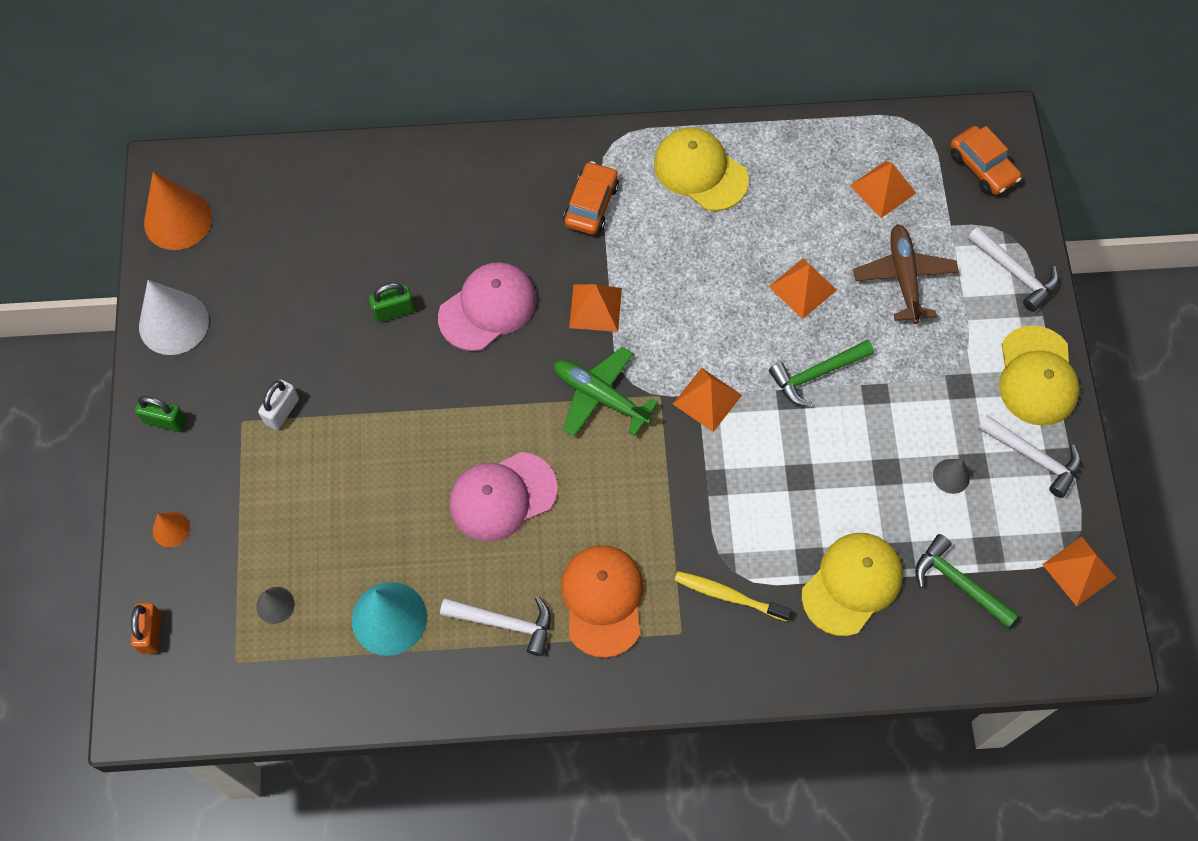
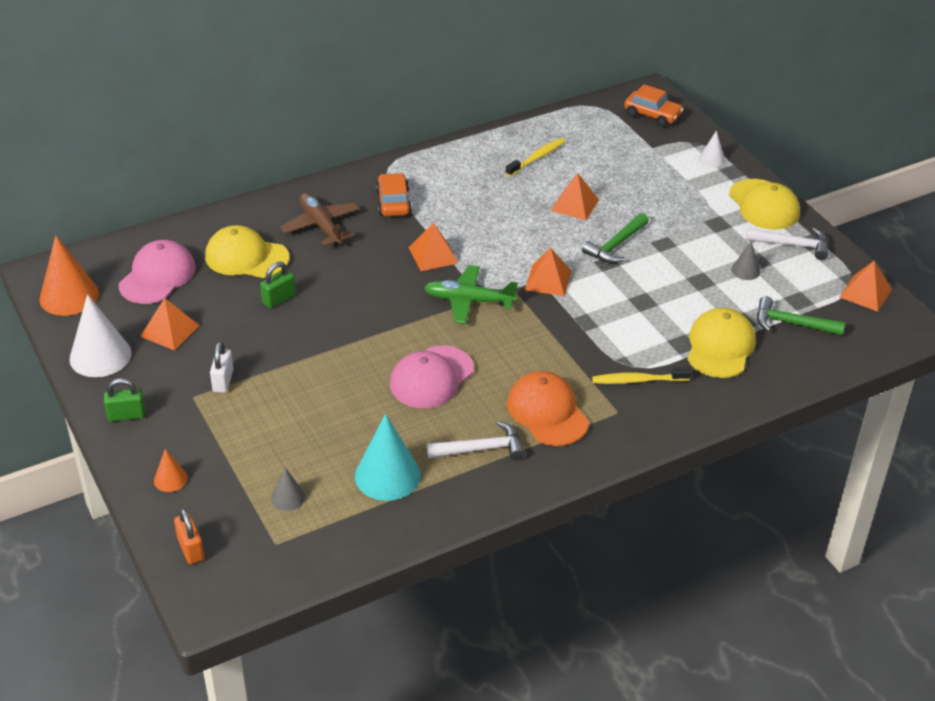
camera: 25 degrees left, 25 degrees down
(488, 308) = (351, 277): pink cap -> pink cap (157, 276)
(700, 171) = (461, 165): yellow cap -> yellow cap (246, 257)
(797, 191) = (537, 158): none -> yellow toothbrush
(883, 189) = (594, 142): orange pyramid -> orange pyramid (170, 331)
(903, 277) = (640, 181): brown plane -> brown plane (321, 225)
(1015, 273) = (711, 159): white hammer -> white cone

